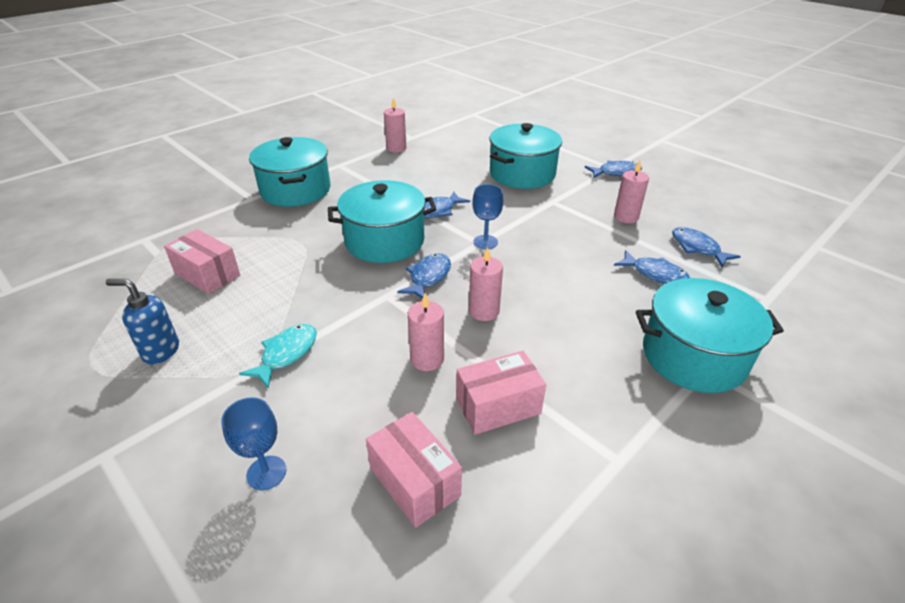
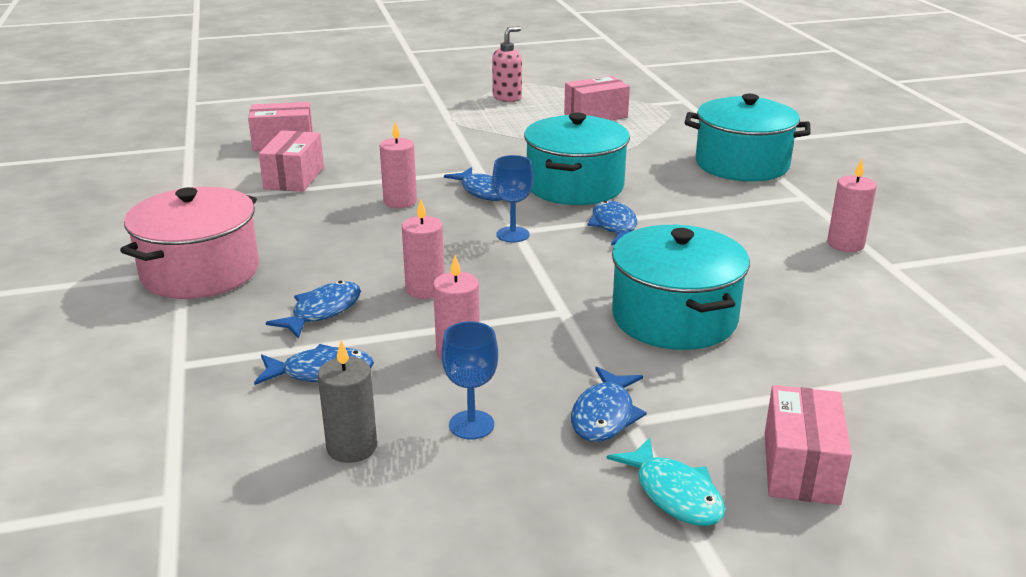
camera: 120 degrees right, 10 degrees down
(160, 351) = (507, 98): blue soap dispenser -> pink soap dispenser
(266, 473) = (353, 112): blue goblet -> blue goblet (471, 425)
(286, 354) = (451, 128): turquoise fish -> turquoise fish (674, 494)
(427, 359) = (377, 167): pink candle -> pink candle (425, 289)
(591, 137) = (801, 467): none -> pink box
(655, 274) = (322, 311): blue fish -> blue fish turned 150 degrees clockwise
(693, 356) = (200, 272): turquoise pot -> pink pot
(722, 218) = (352, 447): none -> grey candle

